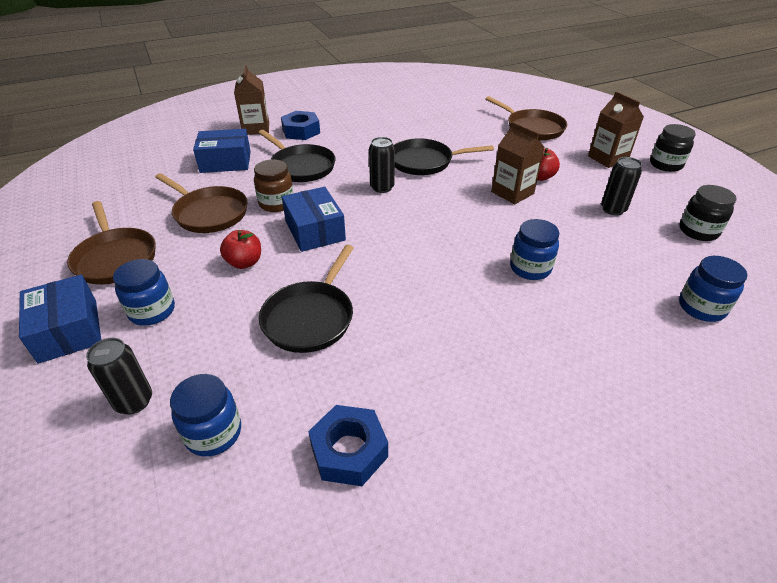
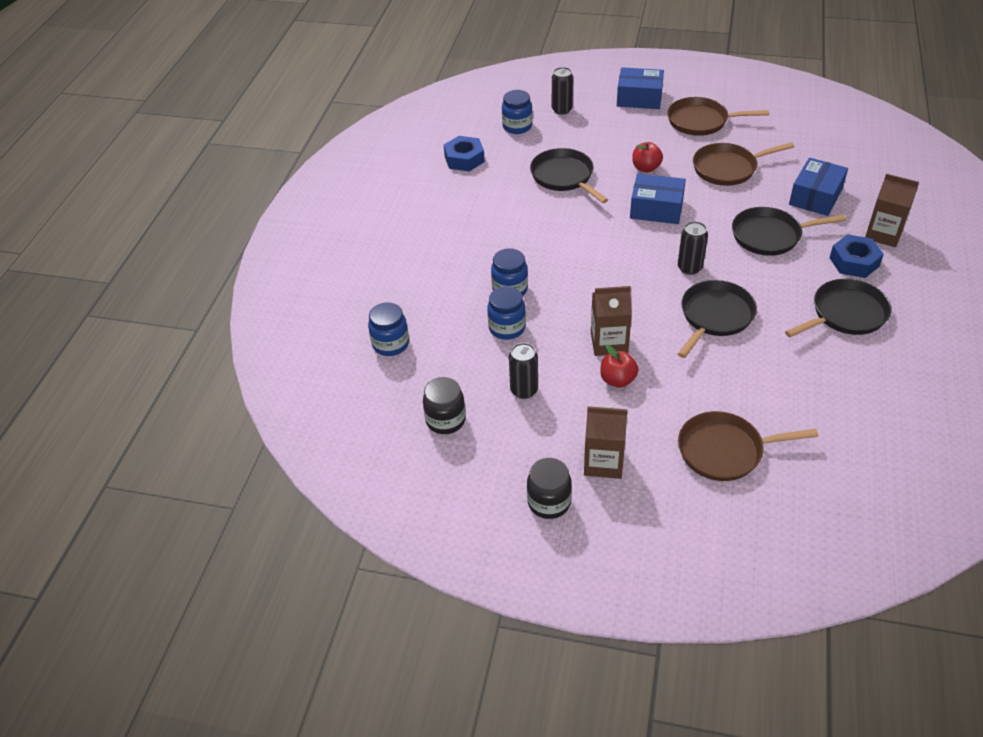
camera: 130 degrees right, 5 degrees up
(152, 311) = (629, 125): blue jar -> blue jar (507, 328)
(276, 203) = (713, 203): brown jar -> none
(362, 123) = (845, 314): none -> black pan

